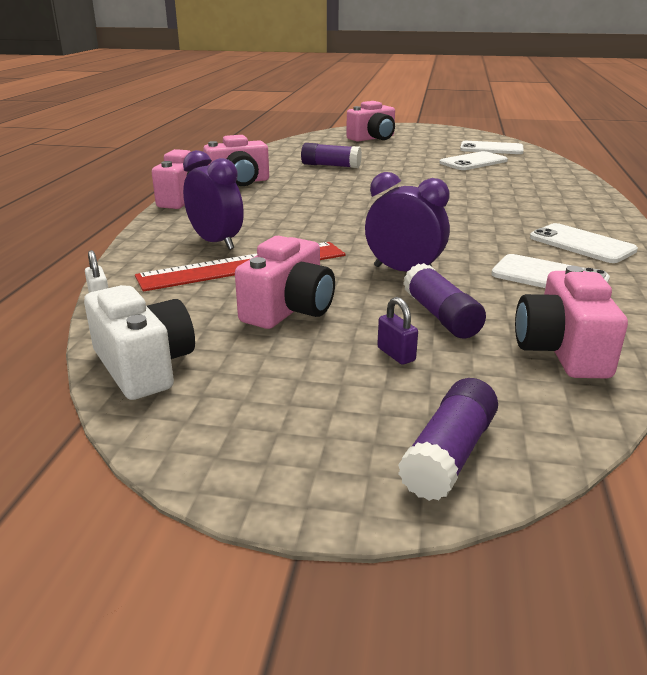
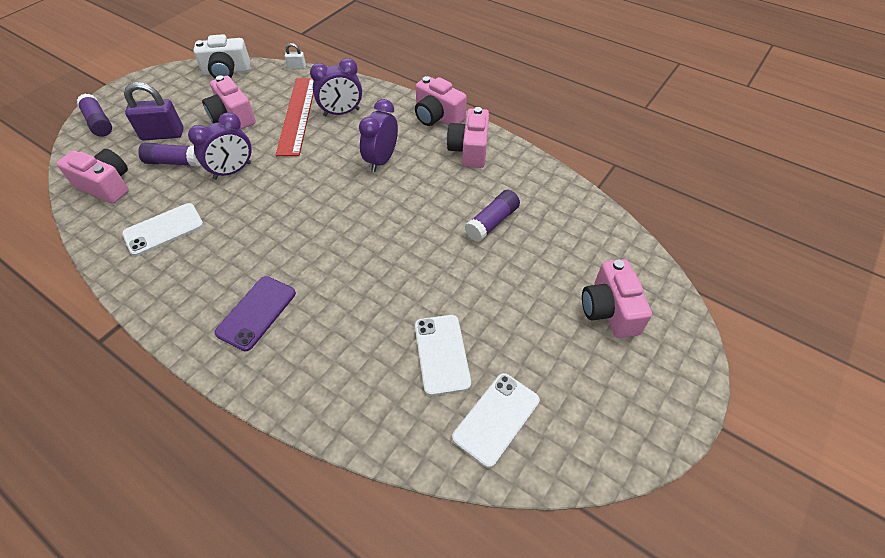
camera: 115 degrees right, 25 degrees up
(292, 208) = (381, 160): none -> purple clock
(396, 354) = (163, 134): purple padlock -> purple padlock, size x2.04
(548, 210) = (256, 313): none -> purple phone
(581, 244) = (183, 282): white phone -> none

